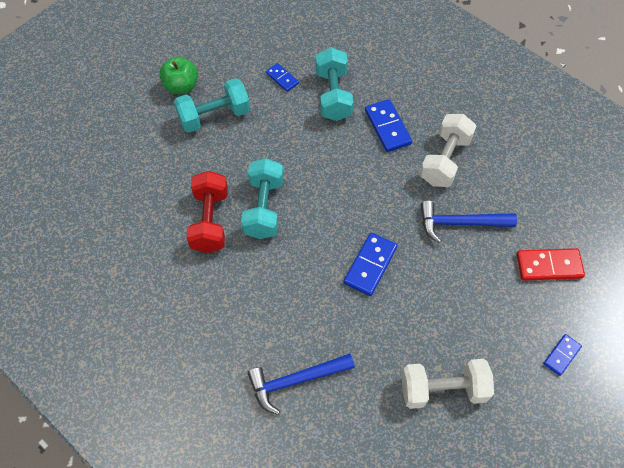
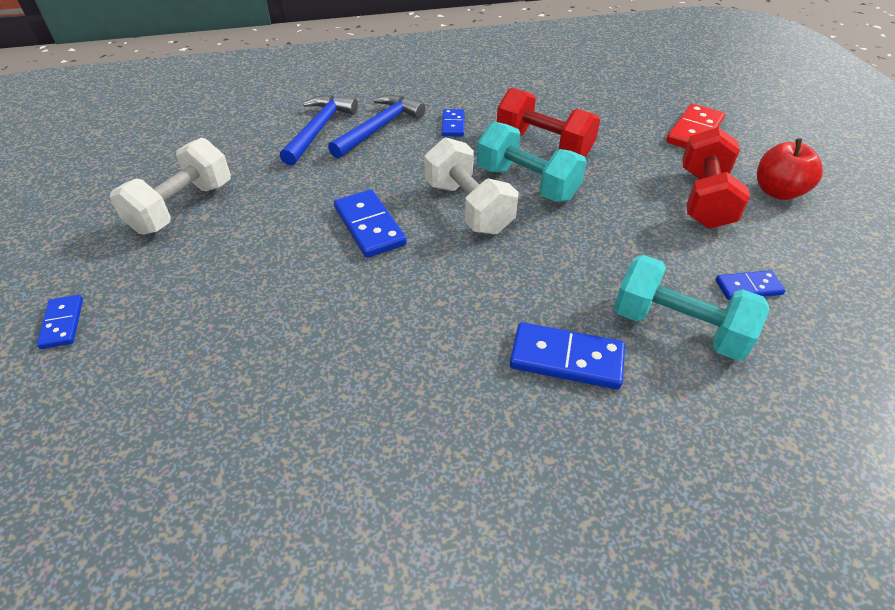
camera: 125 degrees right, 15 degrees down
(181, 86) = (777, 192): green apple -> red apple
(214, 116) = (704, 199): turquoise dumbbell -> red dumbbell
(223, 291) = (453, 125): none -> blue domino
(445, 160) = (444, 393): white dumbbell -> white dumbbell (468, 207)
(460, 223) = (328, 341): blue hammer -> blue hammer (379, 128)
(549, 266) = (156, 400): red domino -> red domino (694, 131)

